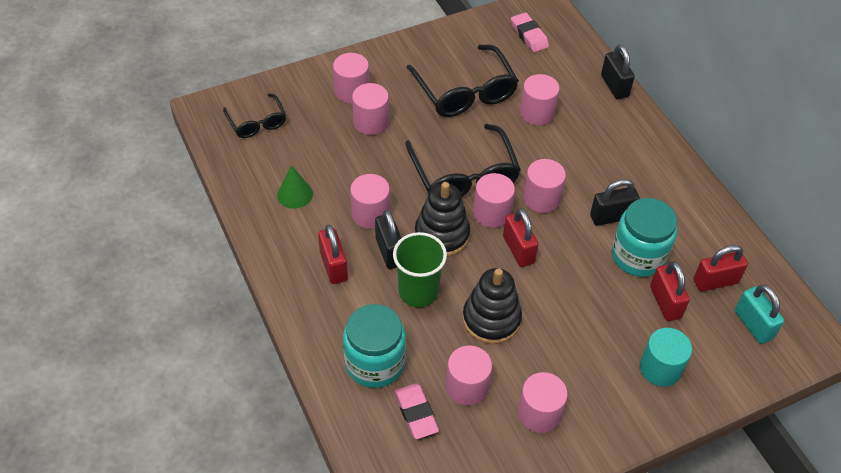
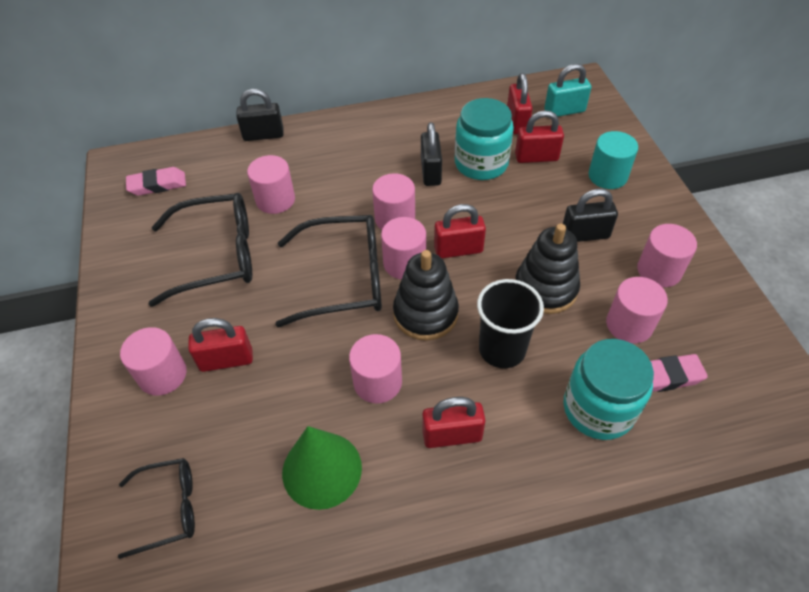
camera: 75 degrees left, 0 degrees up
(295, 194) = (322, 469): green cone -> green cone, size x1.59
(371, 122) = (226, 360): pink cylinder -> red padlock
(389, 252) = (440, 370): black padlock -> black padlock (585, 235)
(418, 291) = (502, 349): green cup -> black cup

